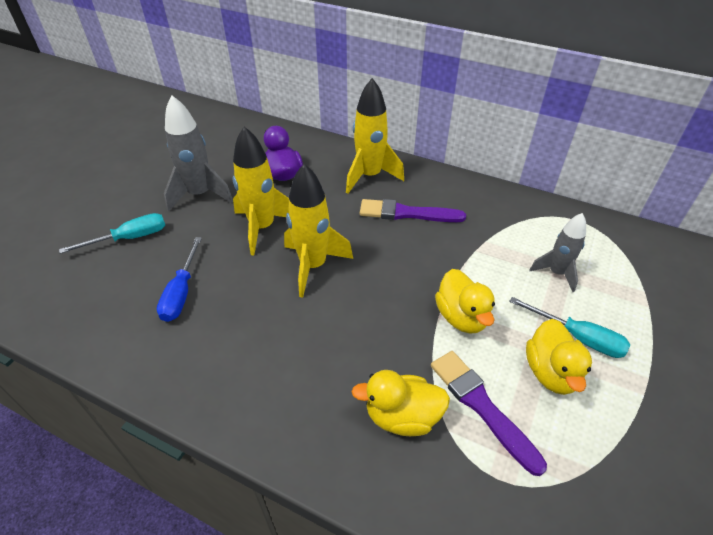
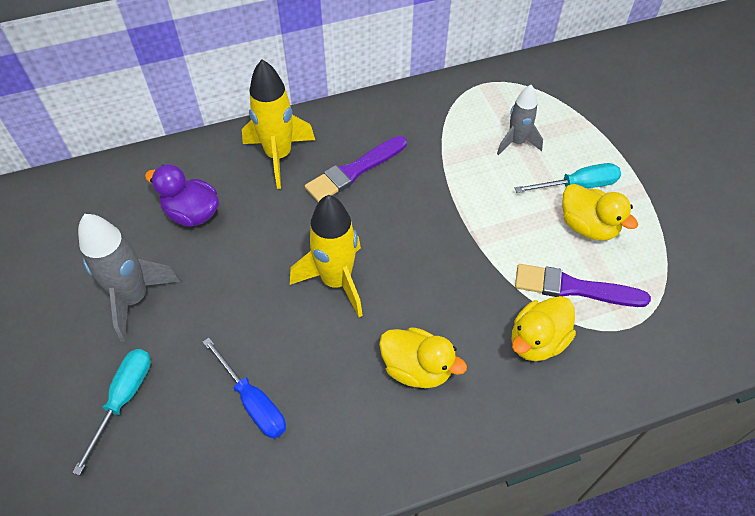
camera: 45 degrees left, 10 degrees up
(262, 228) = (245, 282): yellow rocket -> none
(461, 317) = (493, 231): yellow duck -> yellow duck (417, 368)

